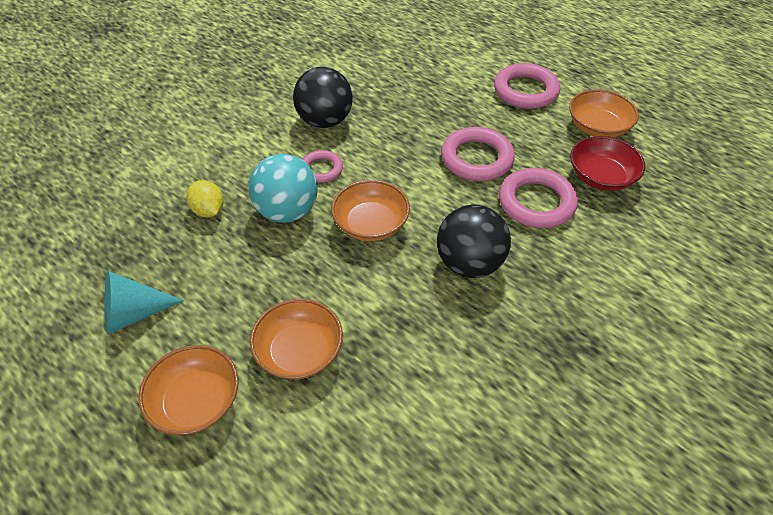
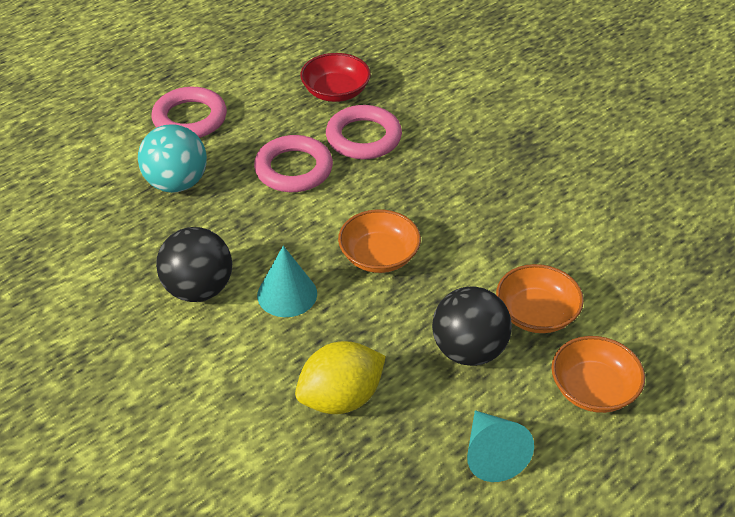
camera: 85 degrees left, 5 degrees down
(208, 210) = (341, 398): yellow lemon -> yellow lemon, size x1.65
(287, 211) = (352, 324): turquoise ball -> turquoise ball (176, 183)
(321, 169) = (287, 294): pink ring -> turquoise cone
(469, 263) = (437, 191): black ball -> black ball (469, 350)
(597, 127) = (264, 80): orange bowl -> none

